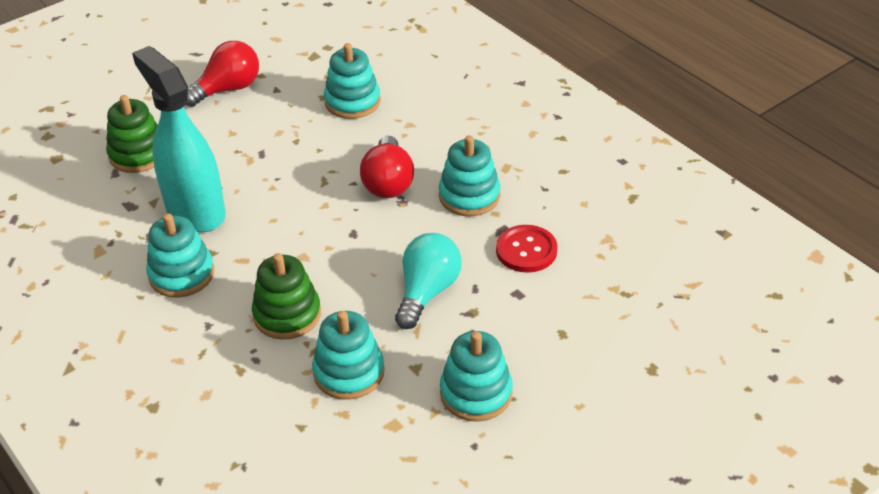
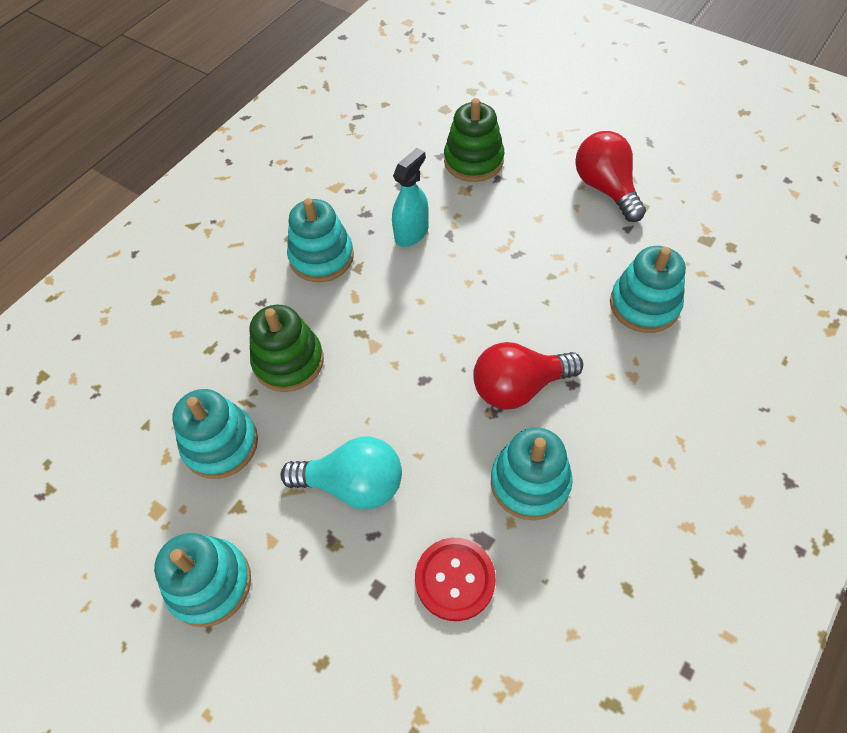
camera: 75 degrees right, 15 degrees up
(195, 210) = (411, 233): turquoise spray bottle -> turquoise spray bottle, size x0.52
(228, 89) = (606, 188): red light bulb -> red light bulb turned 150 degrees counterclockwise

